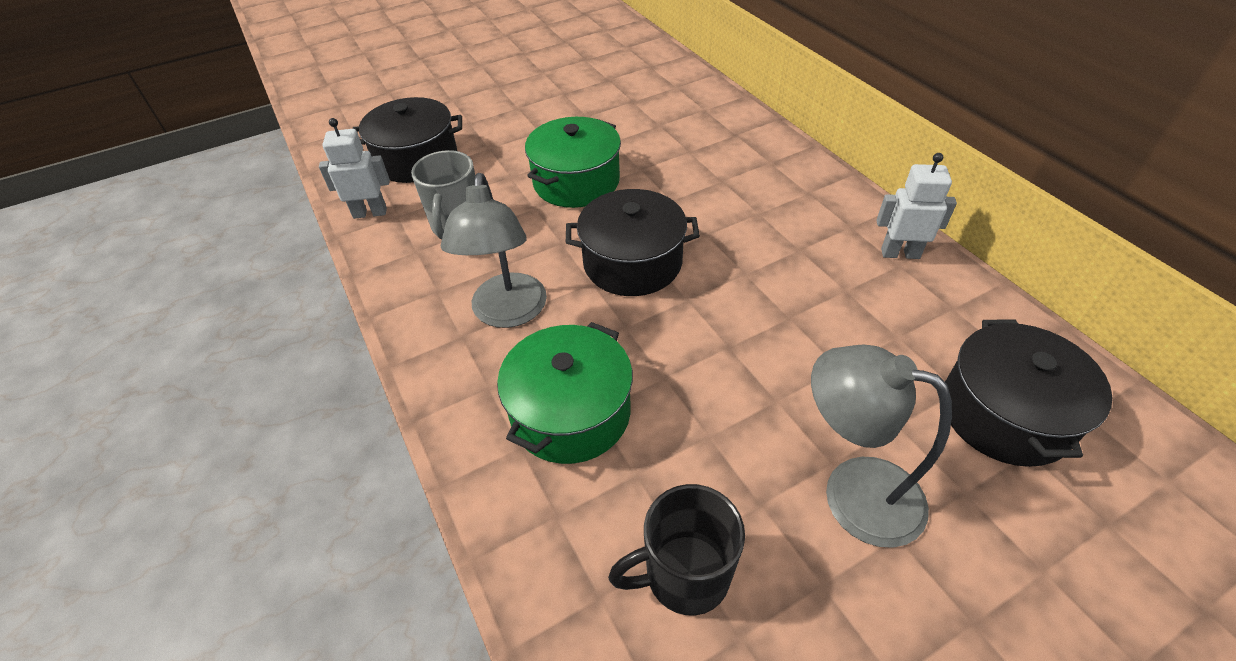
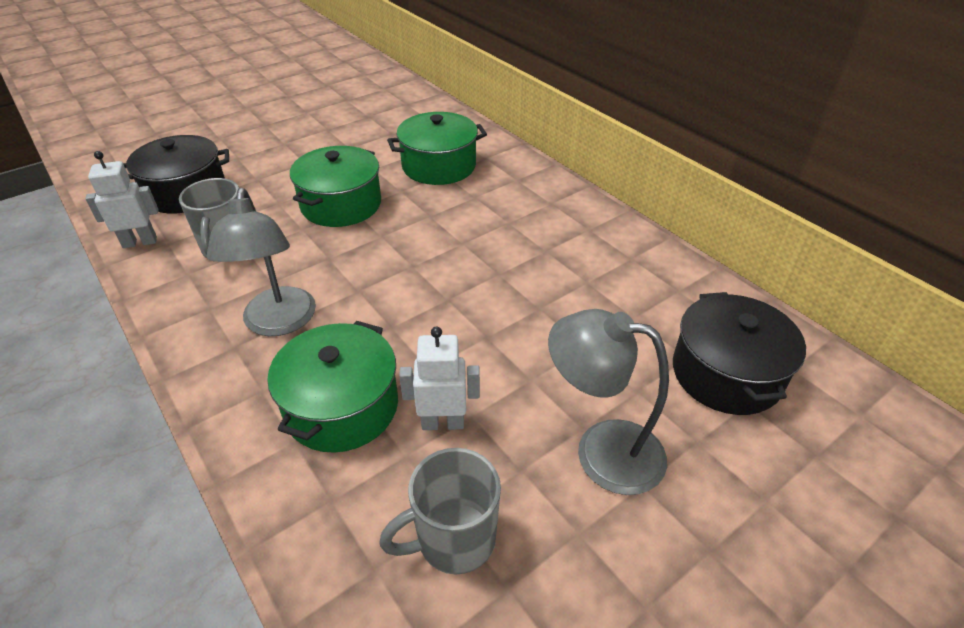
camera: 10 degrees left, 5 degrees down
(632, 262) = (395, 271): black pot -> none
(683, 141) = (439, 166): none -> green pot
(684, 575) = (453, 540): black mug -> grey mug
(900, 253) = (631, 248): white robot -> white robot (443, 423)

